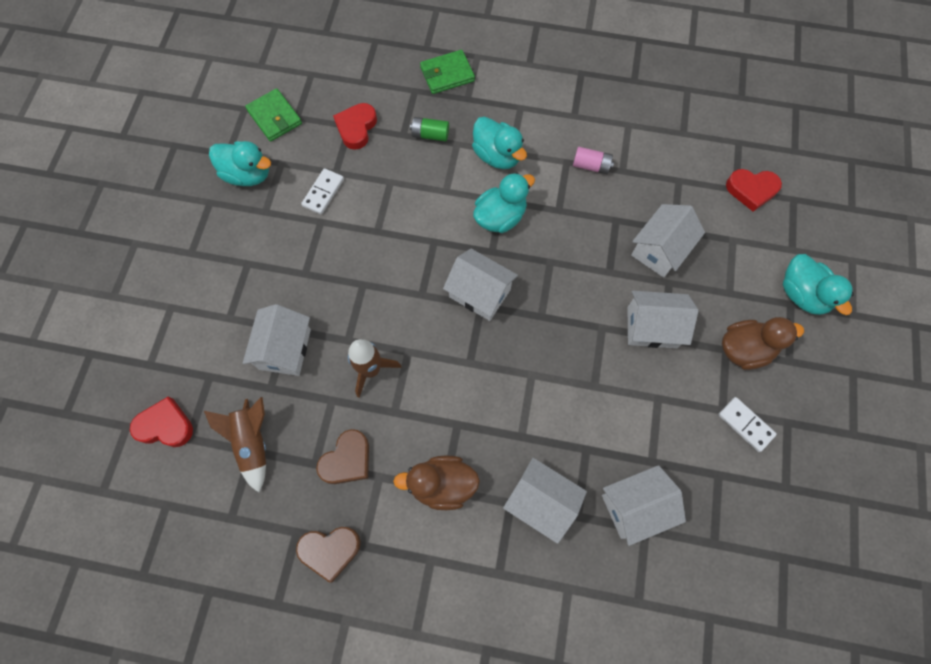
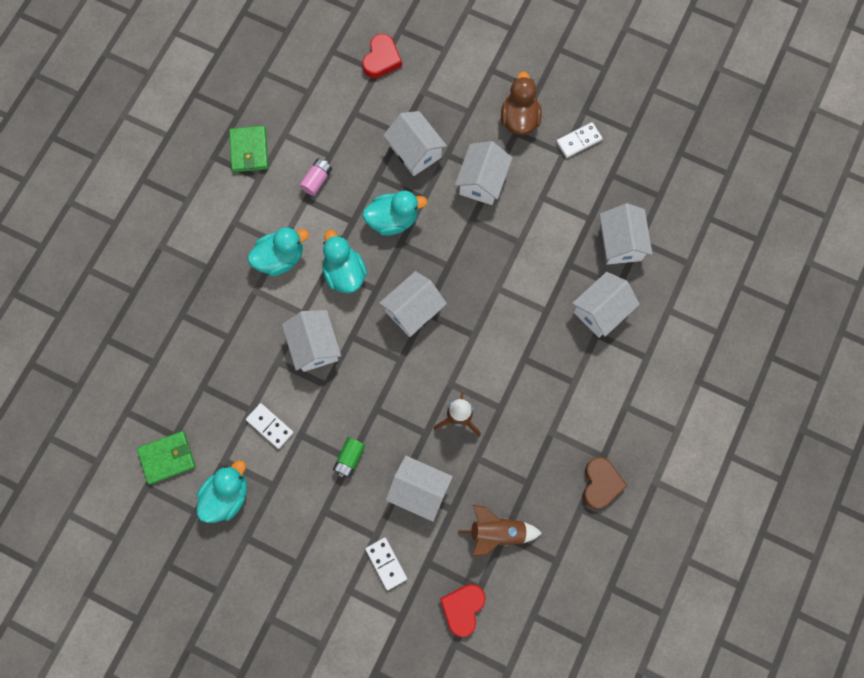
camera: 75 degrees left, 5 degrees up
(202, 335) = (386, 563): none -> white domino
(347, 460) = (531, 455): brown heart -> none
(356, 128) = (207, 380): red heart -> none
(414, 210) = (314, 346): none -> white house
(430, 135) = (238, 312): green battery -> green battery (349, 459)
(442, 484) = (570, 383): brown duck -> none
(447, 74) = (173, 279): green wallet -> green wallet (249, 150)
(802, 294) = (485, 58): turquoise duck -> turquoise duck (393, 220)

